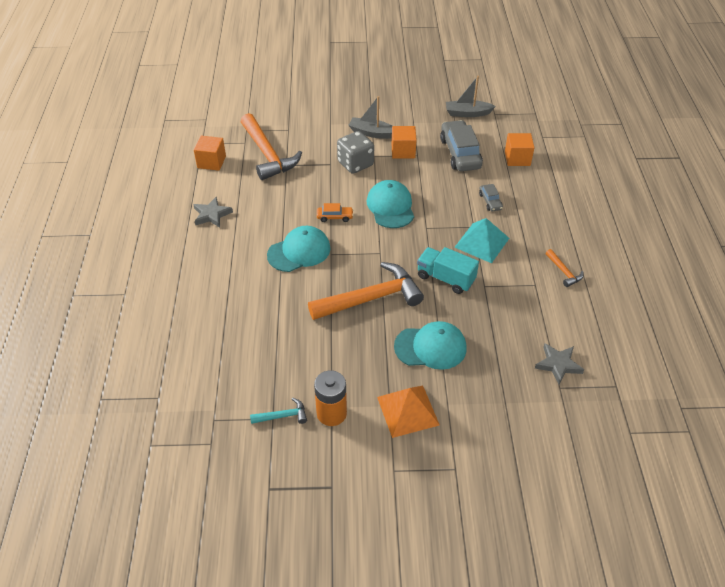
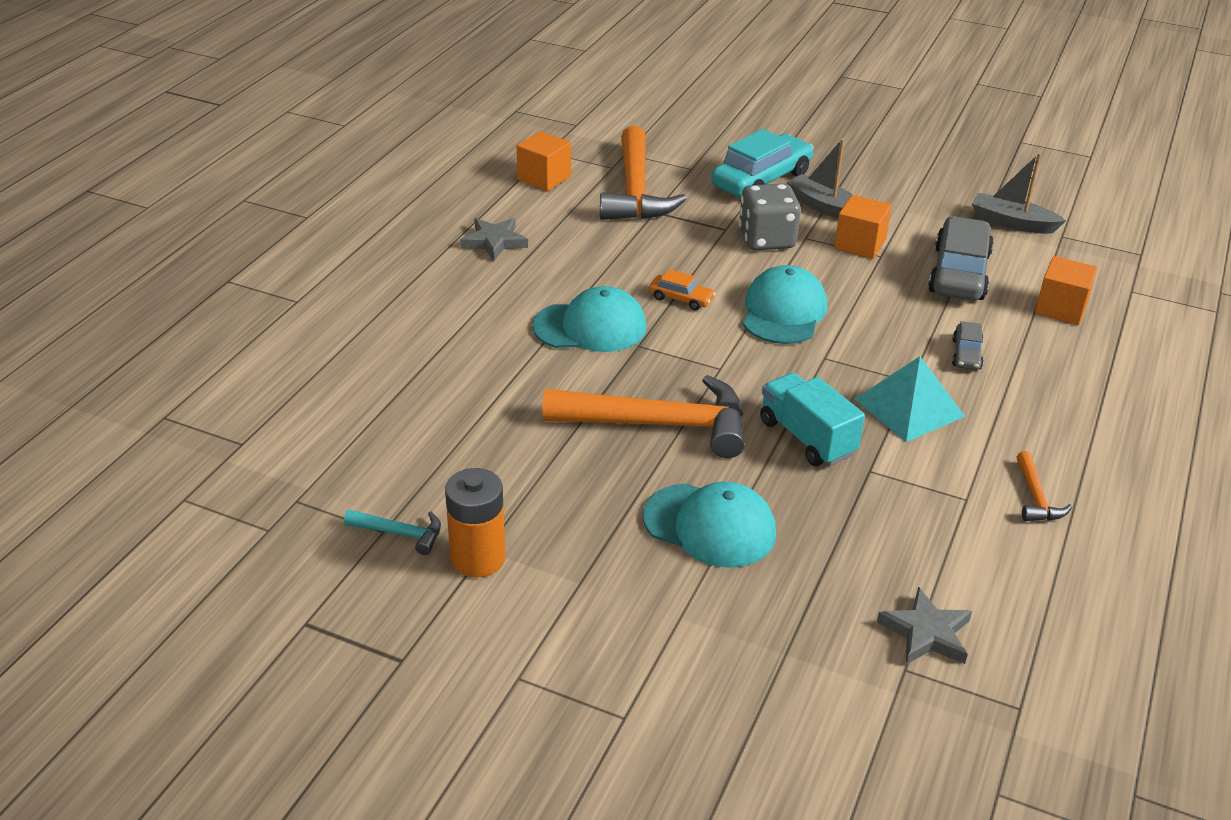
camera: 25 degrees right, 10 degrees down
(330, 125) = (761, 180): none -> turquoise car
(407, 411) = (604, 601): orange pyramid -> none

